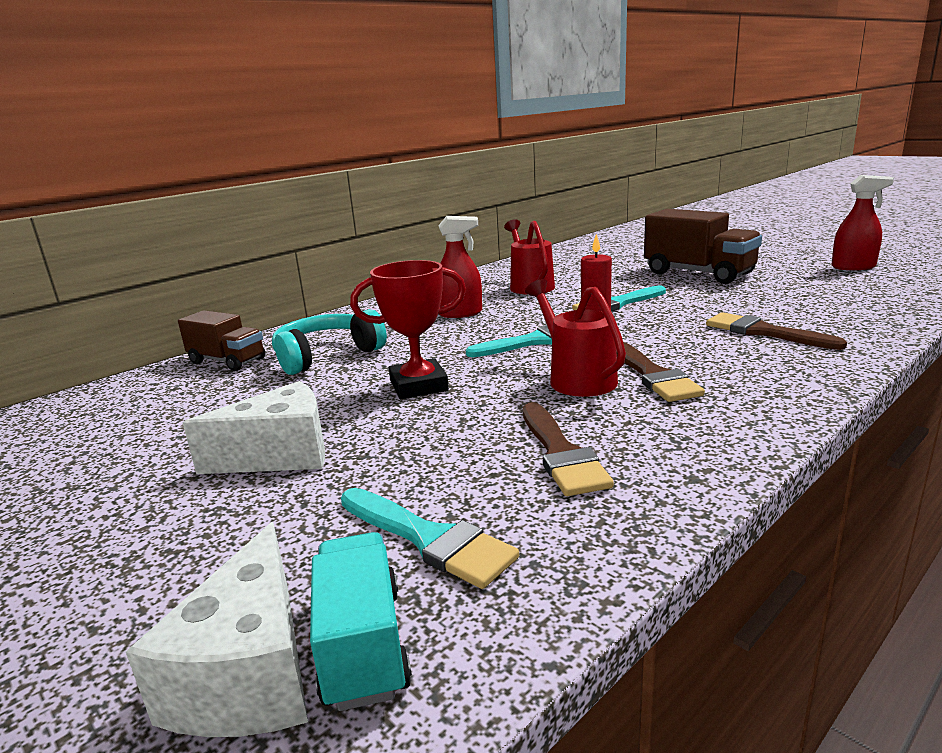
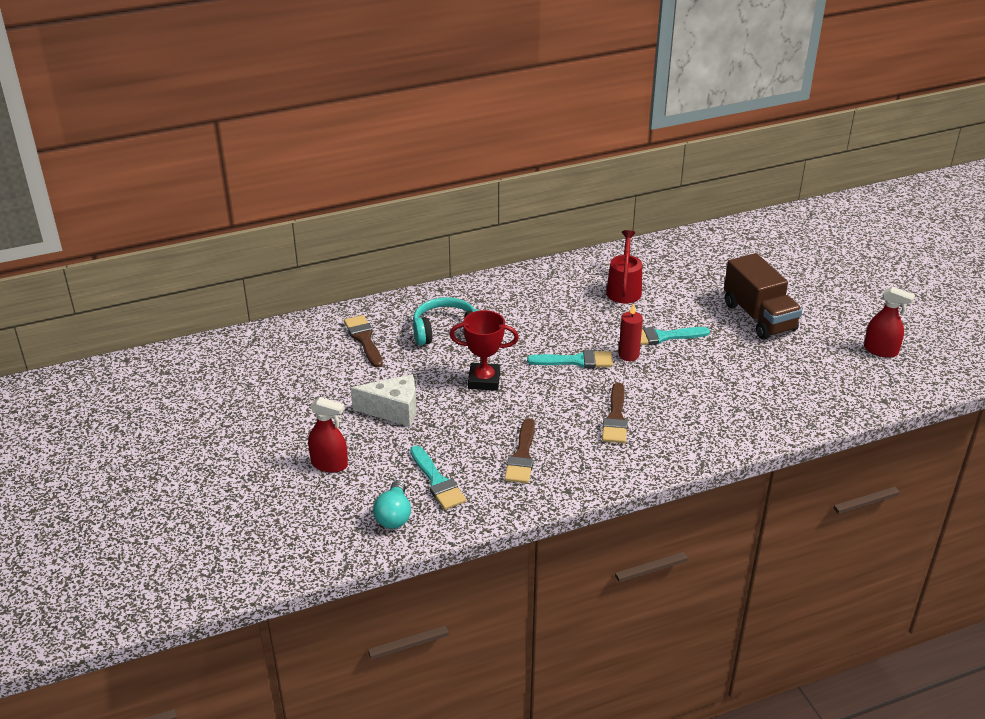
camera: 20 degrees right, 15 degrees up
(227, 361) = (386, 315): brown truck -> none
(249, 674) = (354, 512): white cheese -> none
(363, 645) = (394, 515): turquoise truck -> turquoise light bulb
(460, 313) = (552, 310): red spray bottle -> red spray bottle (329, 464)
(576, 378) = (572, 405): red watering can -> none
(764, 332) = (720, 403): brown brush -> brown brush (364, 339)

